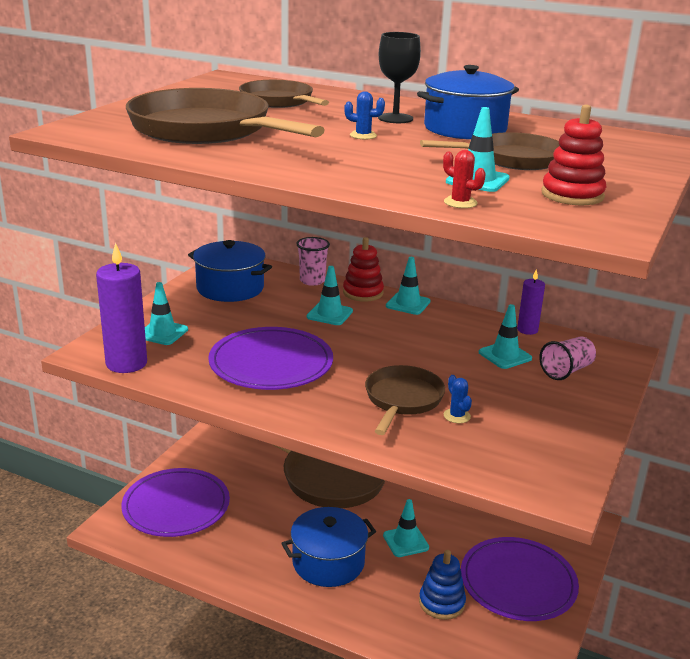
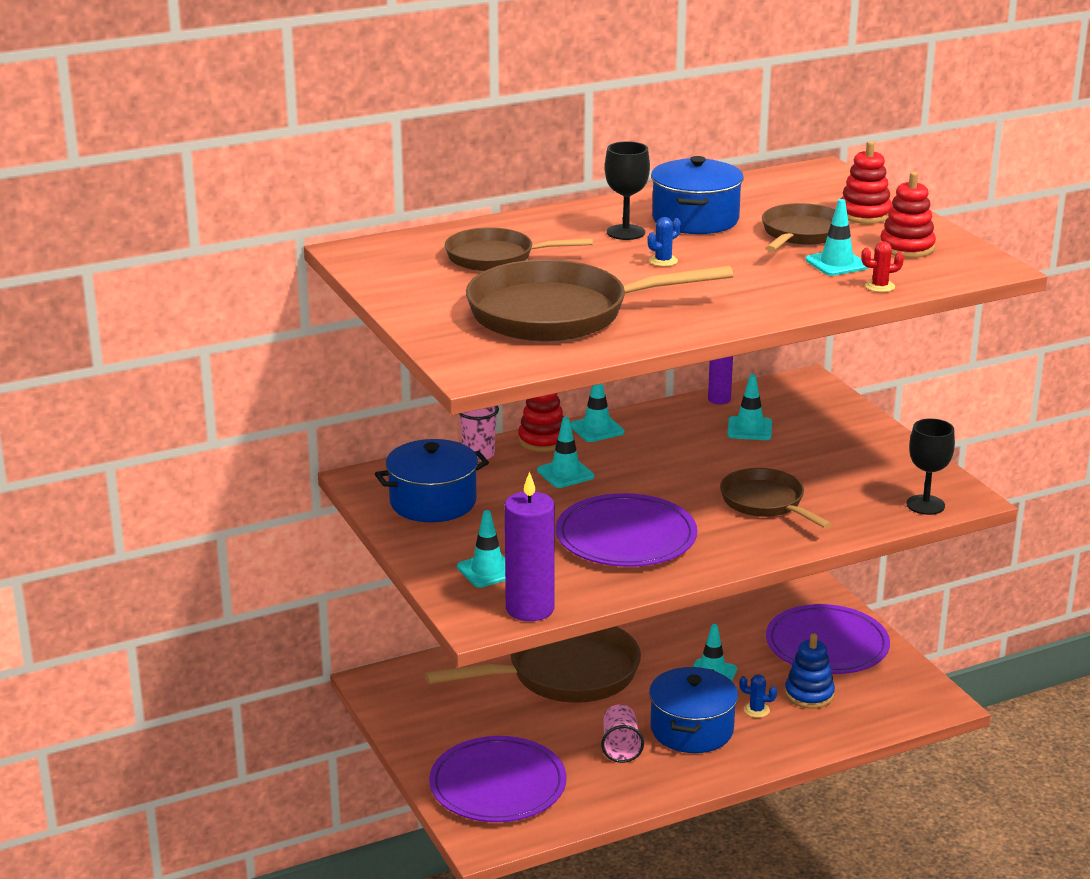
camera: 50 degrees left, 0 degrees up
(457, 416) = (818, 490): blue cactus -> blue cactus (756, 710)
(515, 476) = (925, 505): none -> black goblet
(566, 371) = (806, 416): pink cup -> pink cup (620, 746)
(608, 169) = (864, 214): none -> red stacking toy

